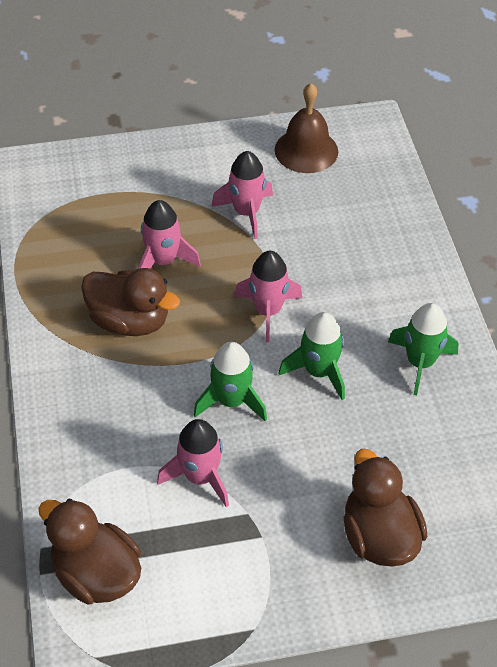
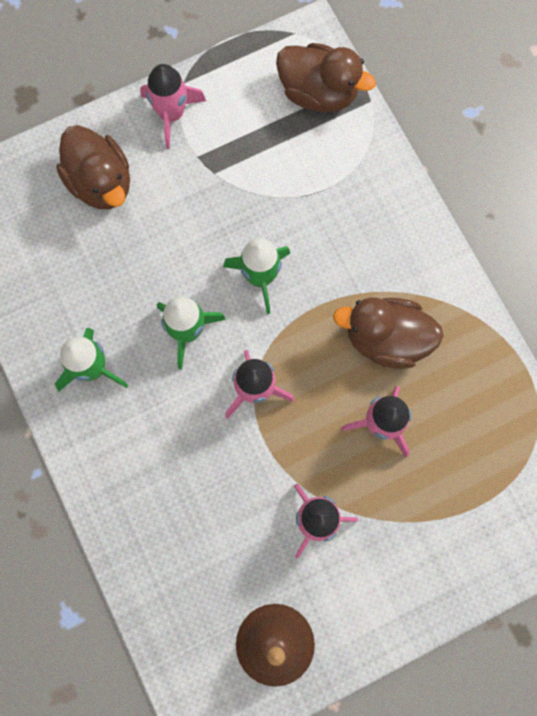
camera: 165 degrees right, 25 degrees up
(200, 476) = (264, 195): pink rocket -> pink rocket (171, 114)

